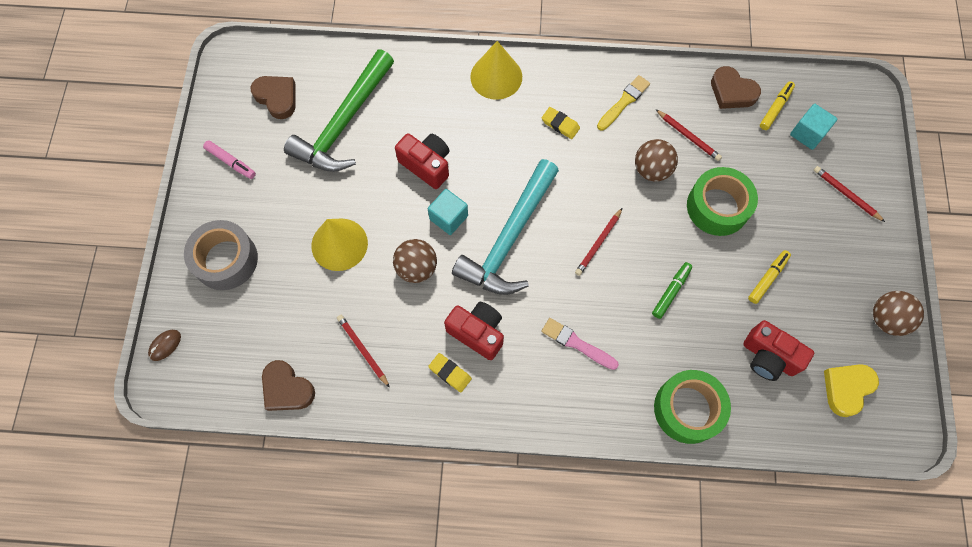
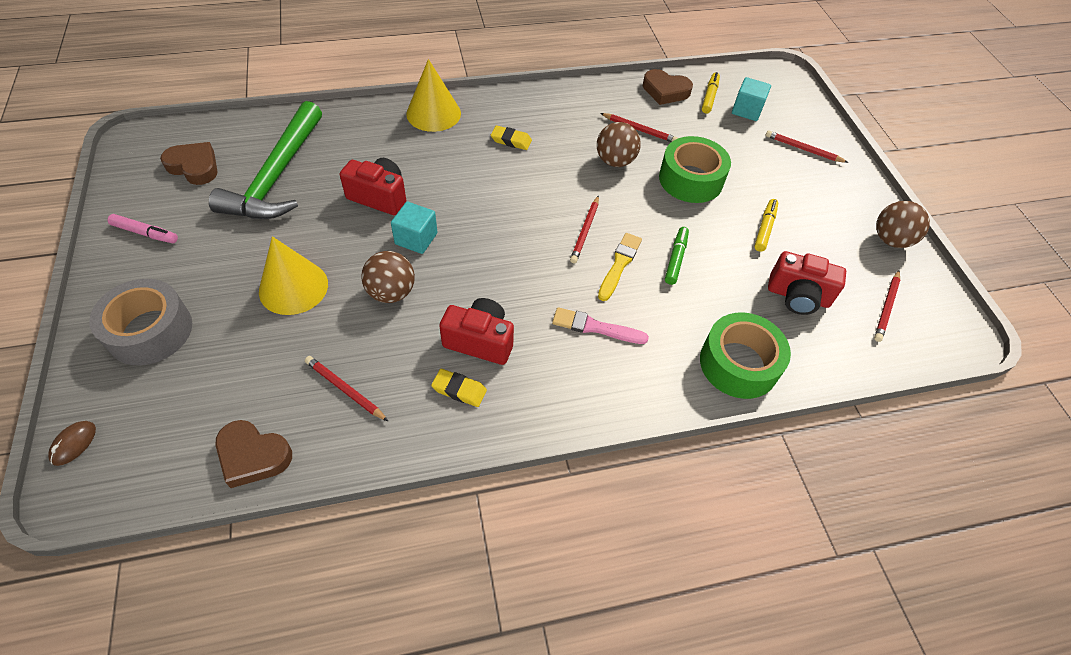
camera: 20 degrees left, 15 degrees down
(509, 238) = (489, 245): turquoise hammer -> none
(623, 102) = (567, 114): yellow brush -> yellow brush (619, 265)
(847, 388) = (886, 307): yellow heart -> red pencil

